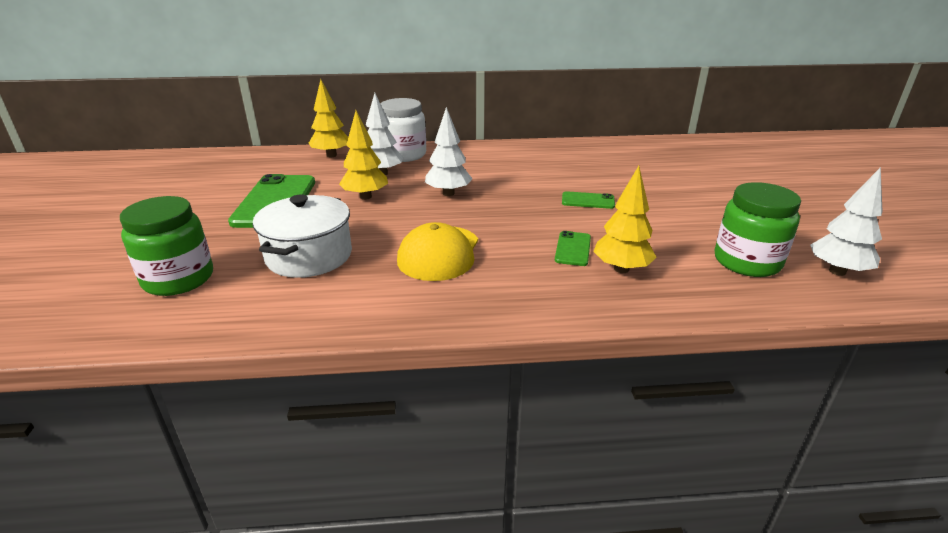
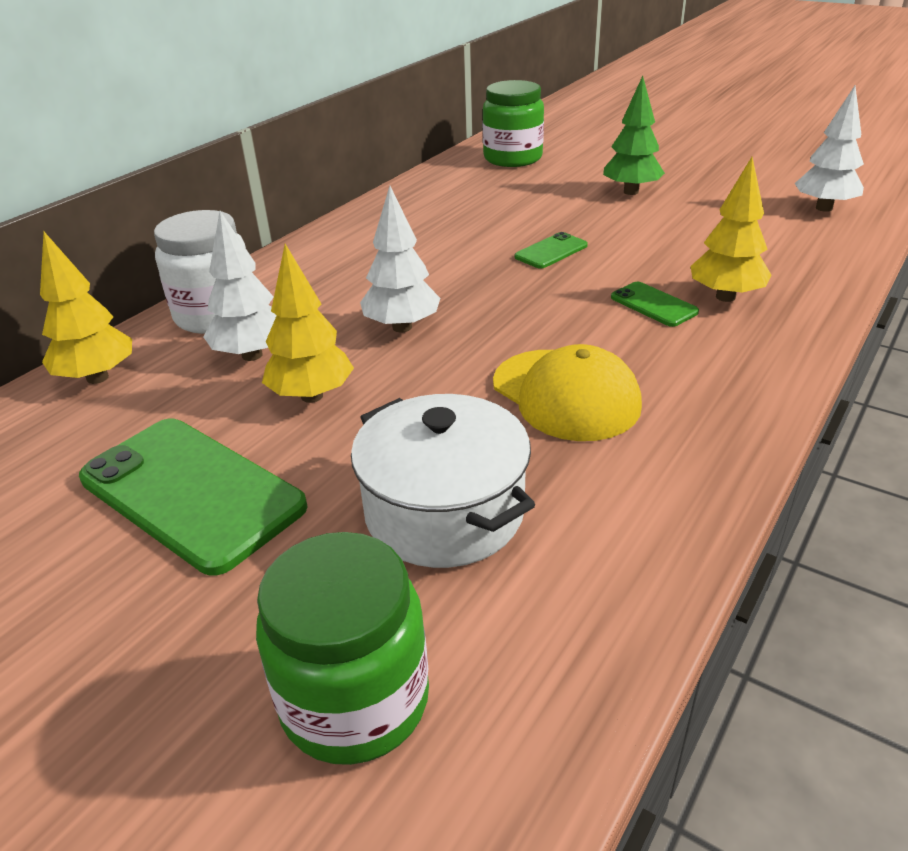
camera: 50 degrees left, 5 degrees up
(714, 198) = (631, 192): none -> green tree
(747, 262) = (772, 234): green jar -> green jar (512, 158)

